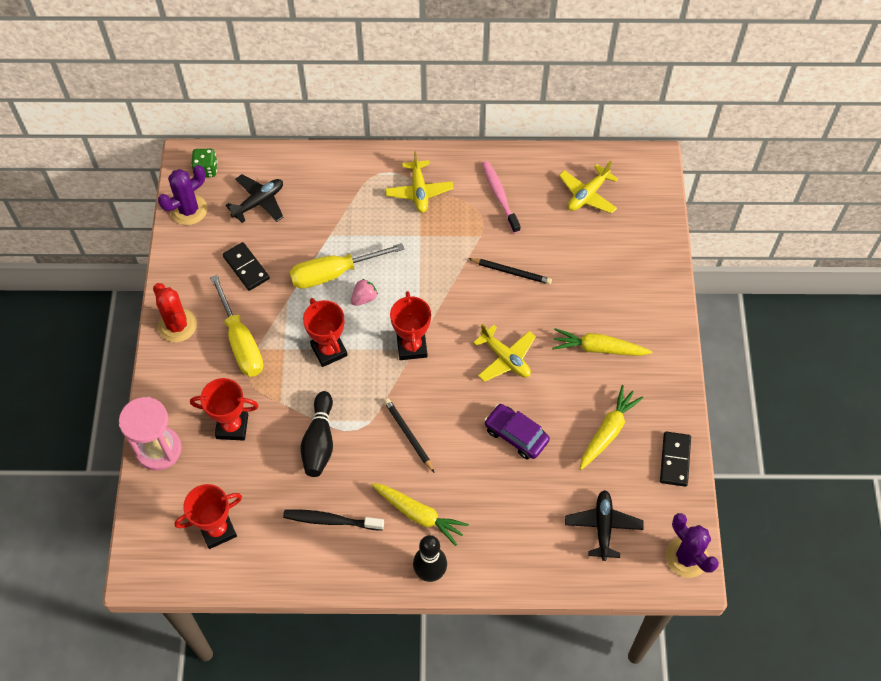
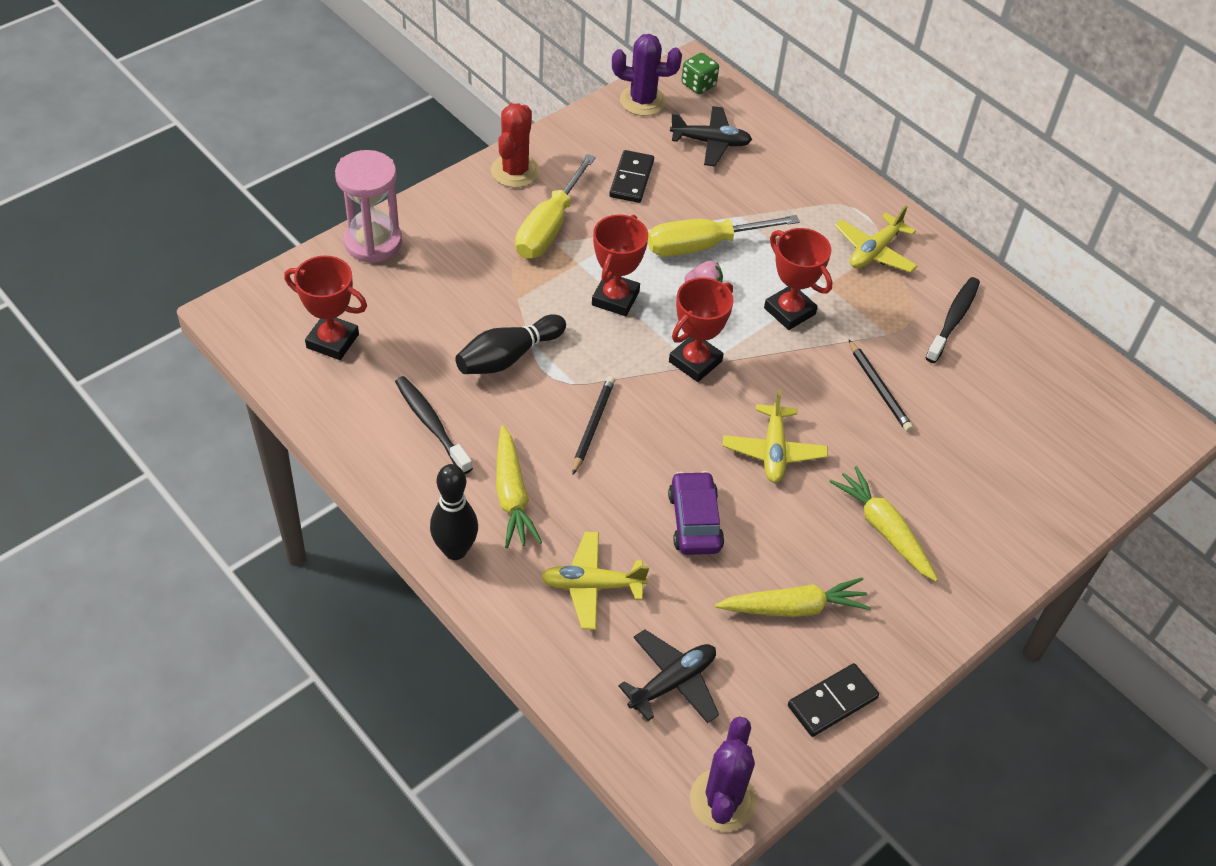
camera: 45 degrees right, 10 degrees down
(232, 426) = (453, 279): red trophy -> red trophy (789, 311)
(333, 273) = (702, 246): yellow screwdriver -> yellow screwdriver turned 45 degrees counterclockwise
(499, 196) = (953, 320): pink toothbrush -> black toothbrush
(587, 195) = (1053, 394): yellow plane -> yellow plane (592, 586)

